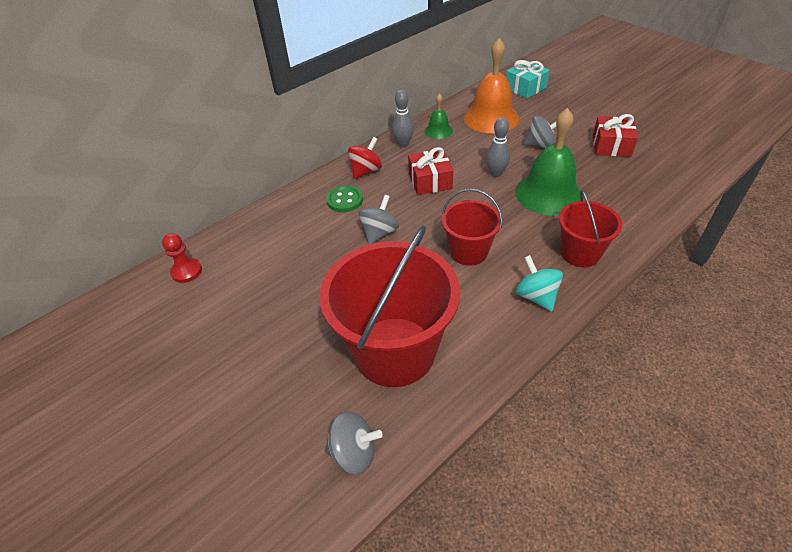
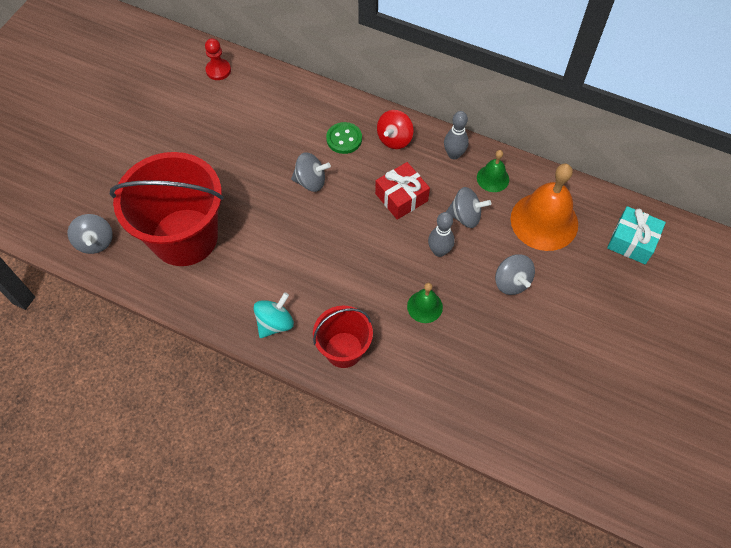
camera: 65 degrees right, 15 degrees up
(366, 171) = (394, 139): red spinning top -> red spinning top turned 105 degrees clockwise
(468, 152) = (465, 216): none -> grey spinning top
(468, 251) = (312, 257): red bucket -> none
(548, 194) = (425, 306): green bell -> green bell, size x0.50
(611, 146) = (544, 355): red gift -> none

